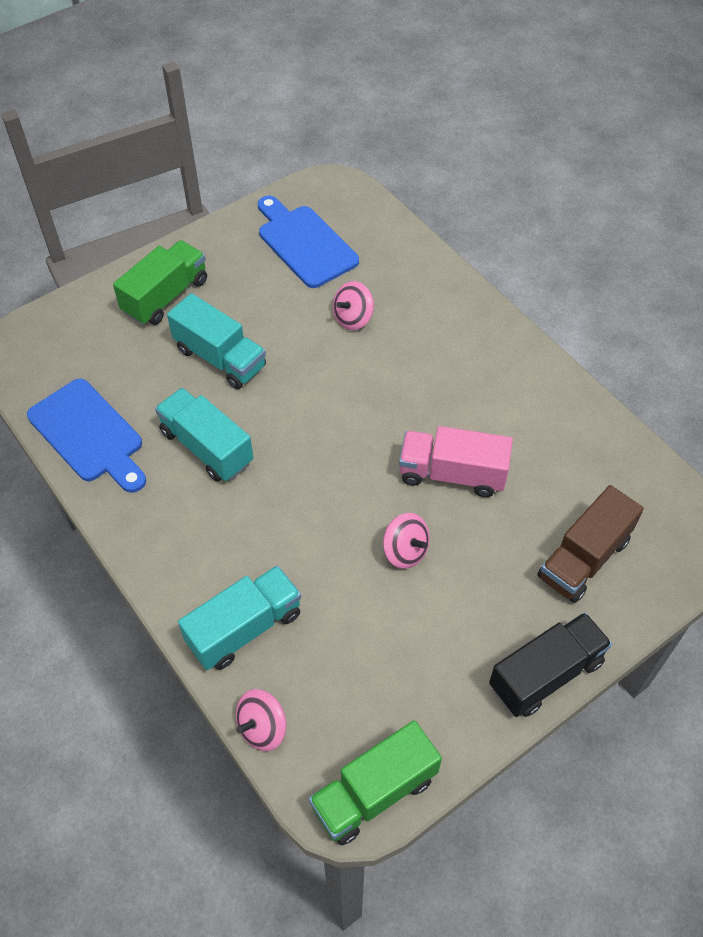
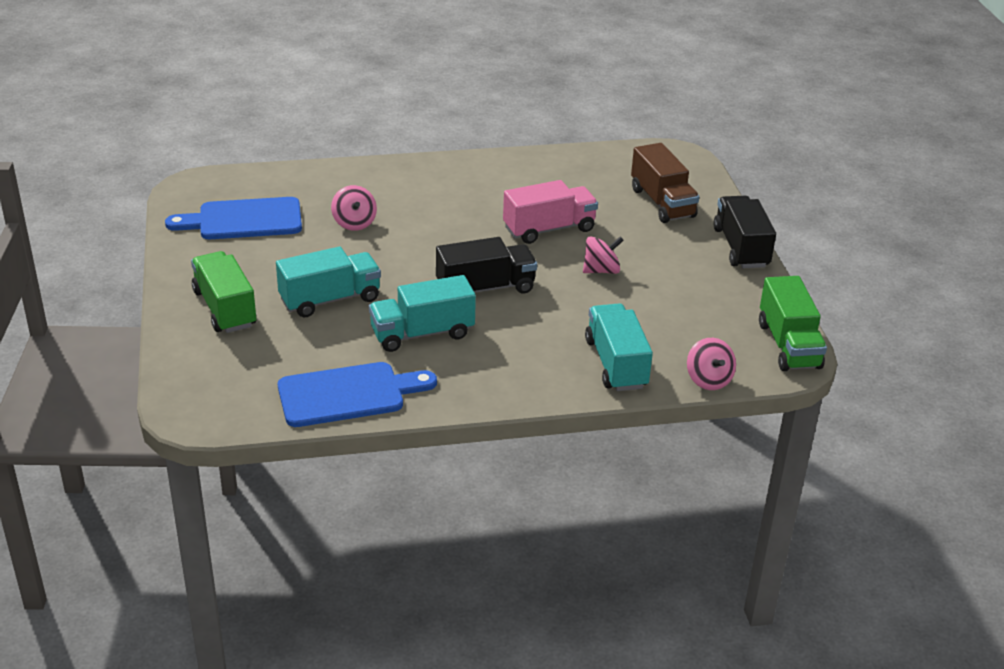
camera: 65 degrees left, 20 degrees down
(309, 464) = (485, 288): none -> black truck
(452, 474) = (549, 229): pink truck -> pink truck turned 150 degrees counterclockwise

